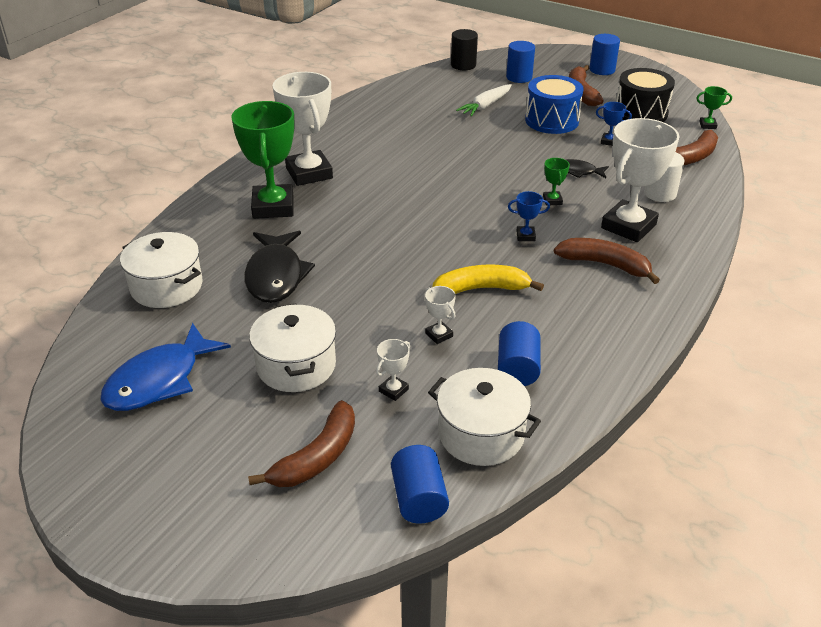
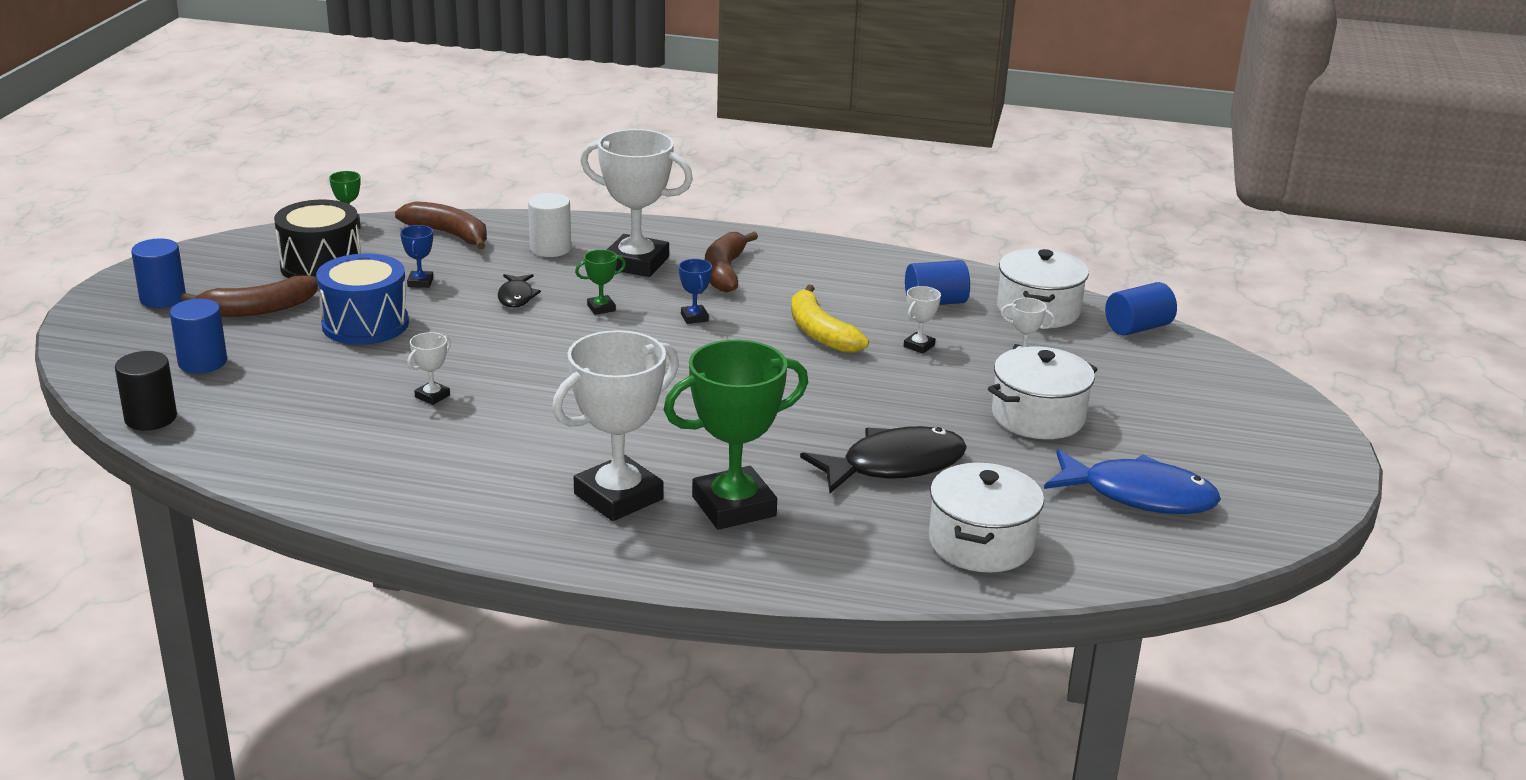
camera: 110 degrees left, 10 degrees down
(317, 457) = (1143, 380): brown banana -> none
(451, 132) = (432, 396): none -> white trophy
(485, 106) = (325, 379): white carrot -> none

